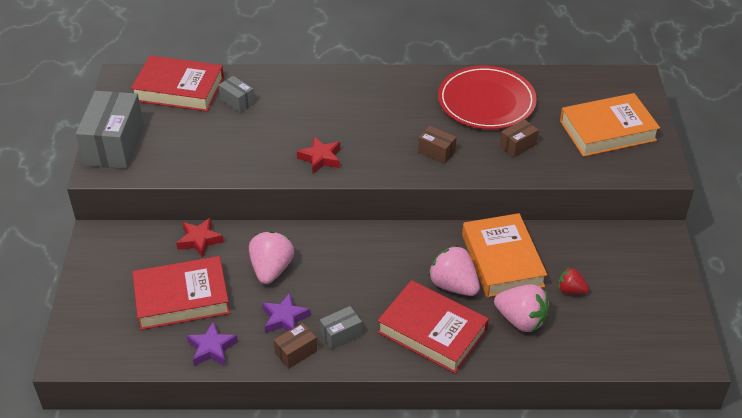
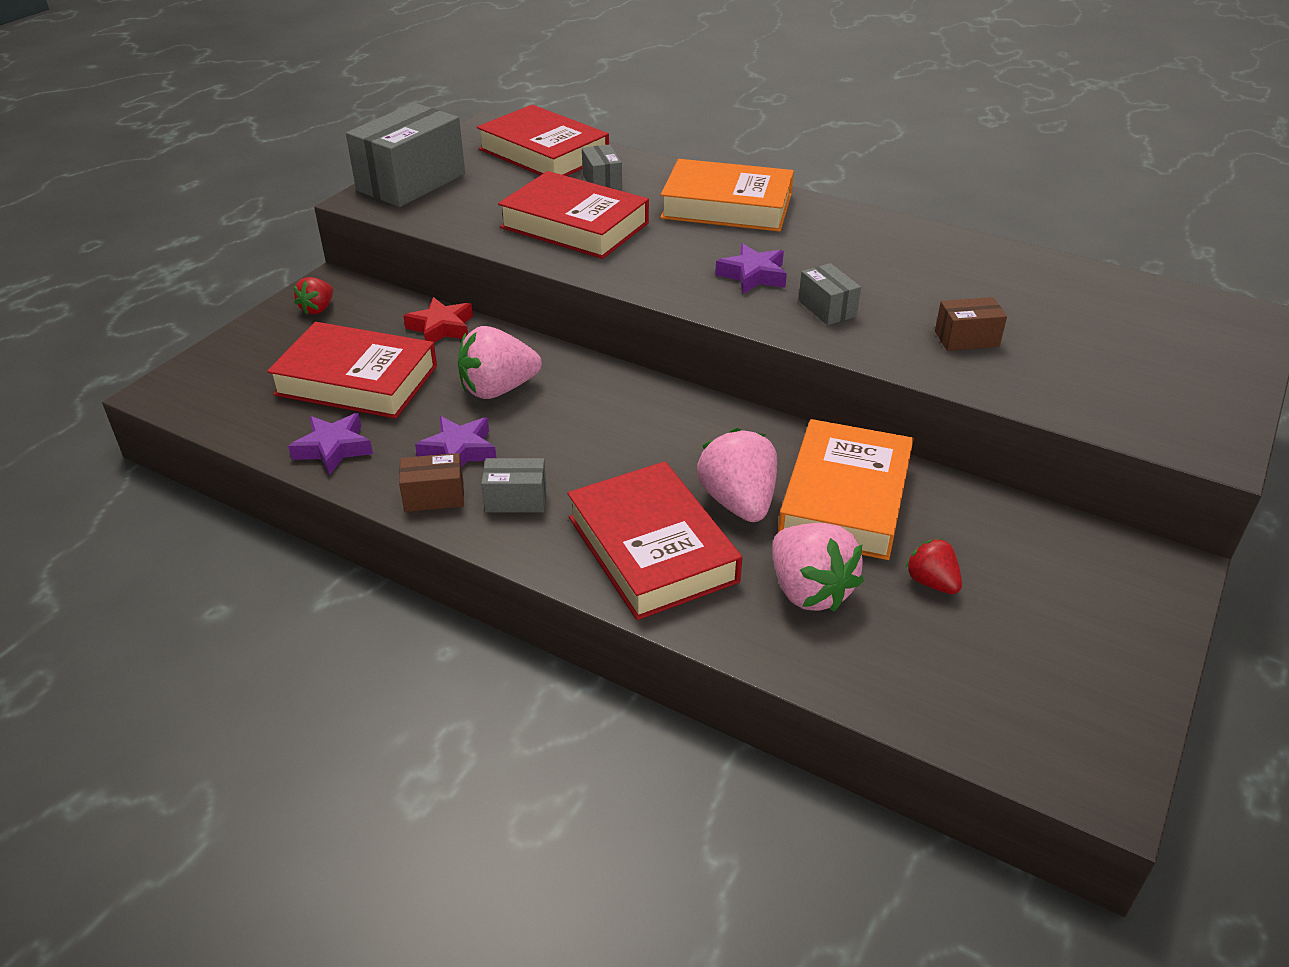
camera: 30 degrees right, 5 degrees down
(107, 258) = (318, 309): none -> red strawberry
(250, 143) = (574, 225): none -> red book
(271, 269) = (498, 389): pink strawberry -> pink strawberry turned 150 degrees counterclockwise
(320, 158) = (651, 267): red star -> none
(381, 143) = (753, 275): none -> purple star
(436, 152) = (827, 308): brown box -> grey box
(486, 101) = (959, 275): red plate -> none
(607, 130) = (1144, 366): orange book -> orange book (727, 206)

